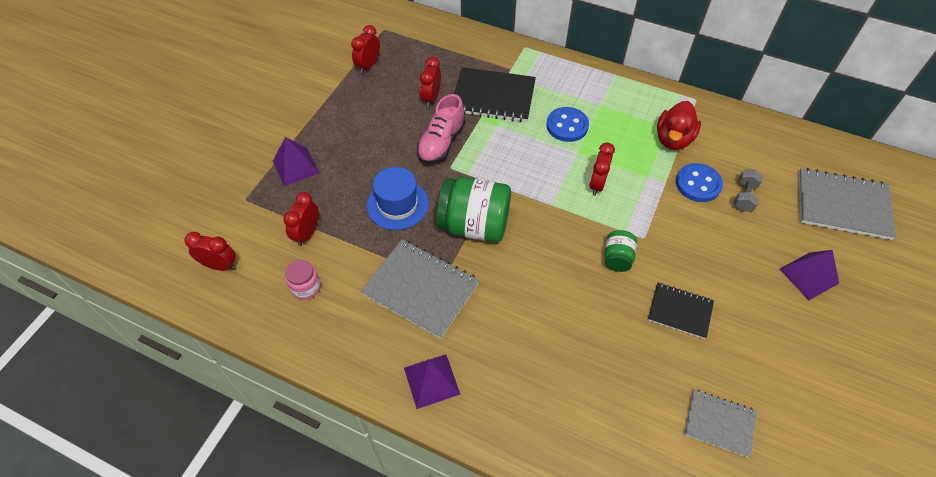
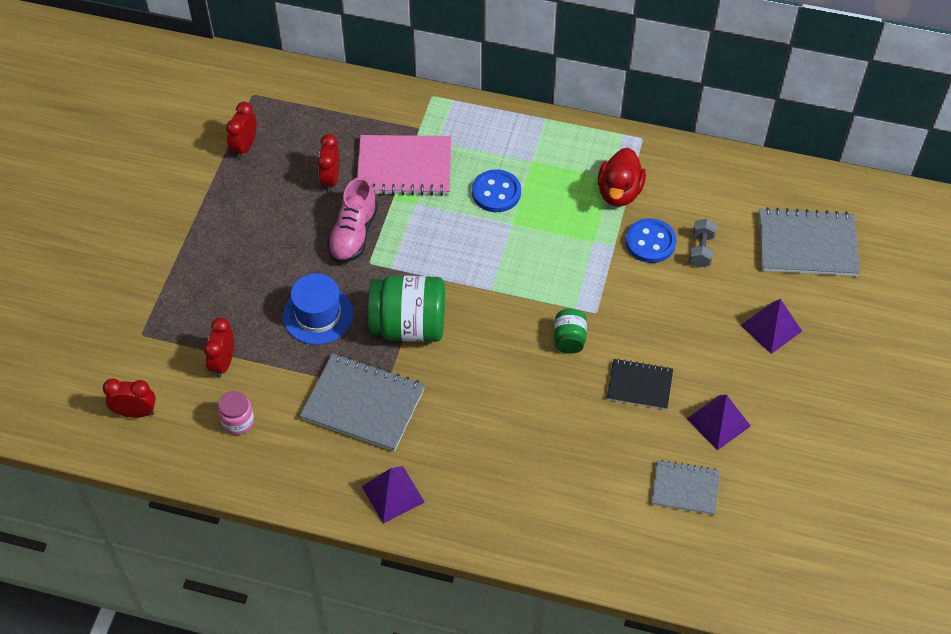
camera: 10 degrees left, 0 degrees up
(295, 167) = (189, 287): purple pyramid -> purple pyramid (718, 422)
(493, 97) = (404, 167): black notebook -> pink notebook
(597, 184) = (538, 259): red clock -> none

